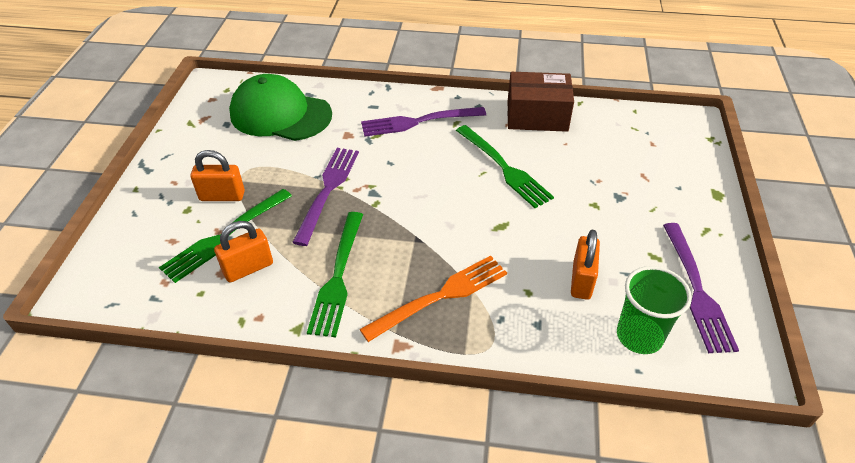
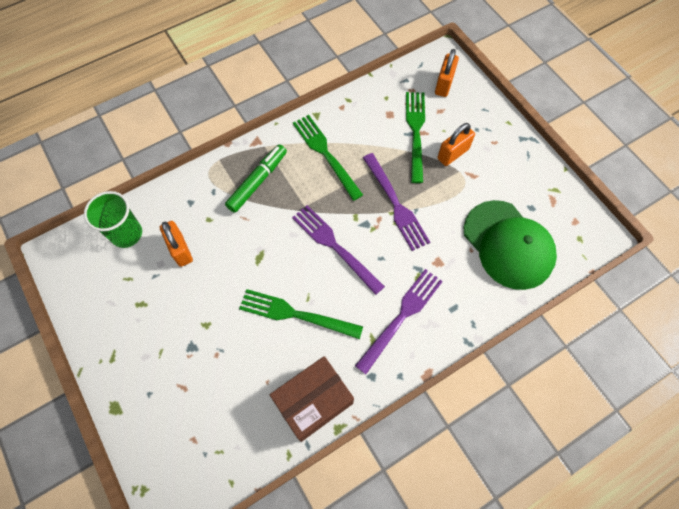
camera: 140 degrees right, 20 degrees up
(248, 268) = (379, 125): orange padlock -> orange padlock (444, 84)
(280, 114) = (508, 244): green cap -> green cap turned 75 degrees clockwise
(440, 296) = (257, 181): orange fork -> green marker
(697, 290) = (102, 293): purple fork -> purple fork (335, 246)

